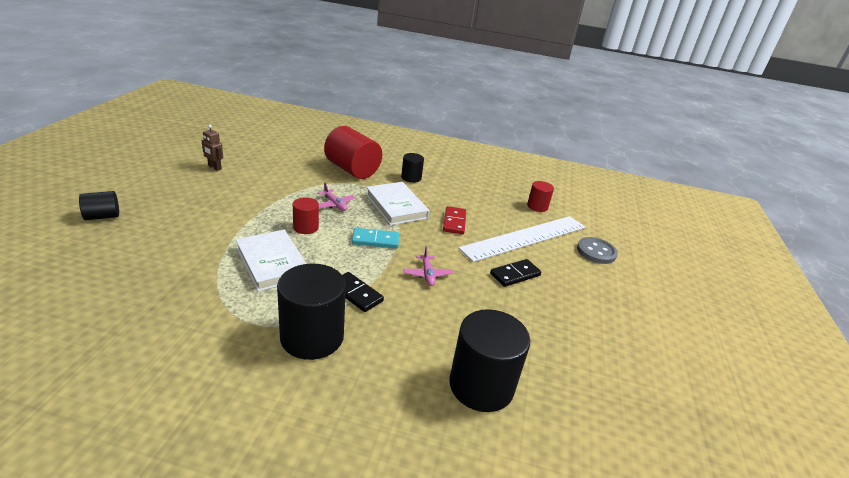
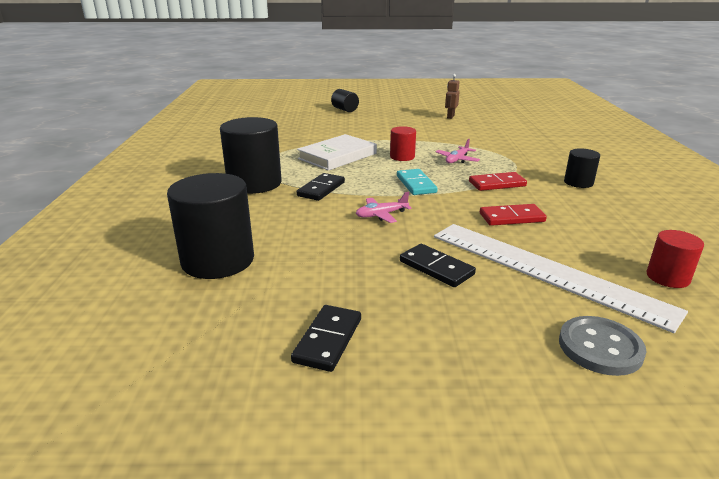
camera: 80 degrees right, 5 degrees down
(352, 170) = (539, 155): red cylinder -> none
(396, 206) = (497, 184): white book -> red domino
(593, 342) = (328, 340): none -> black domino

